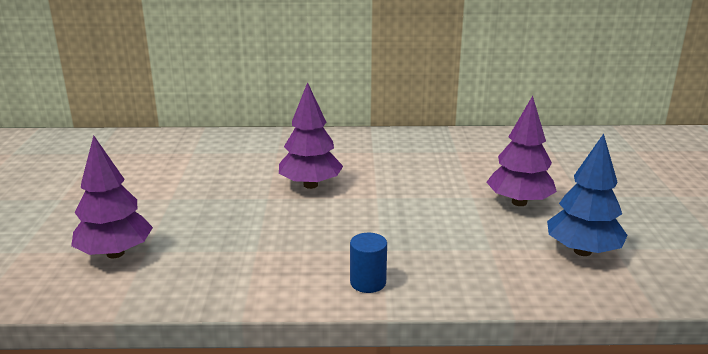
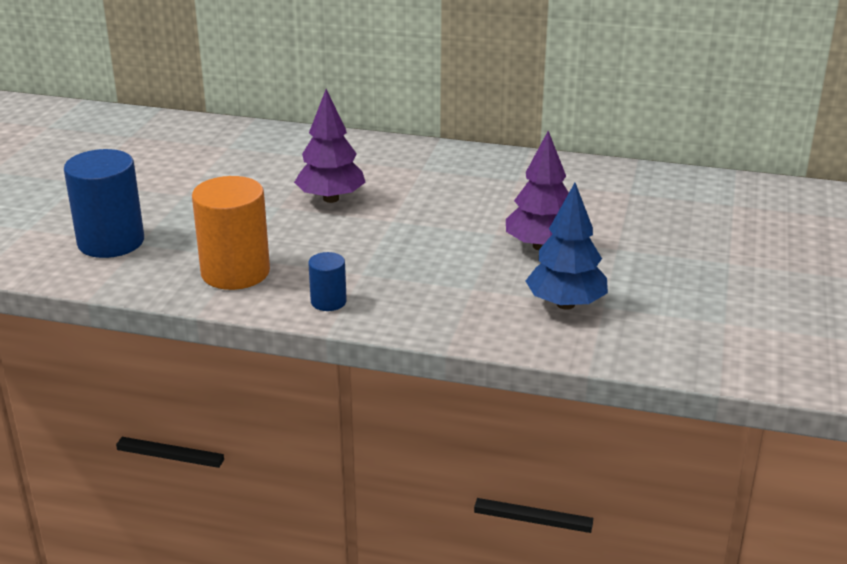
camera: 15 degrees right, 5 degrees up
(115, 253) = (111, 242): purple tree -> blue cylinder
(259, 266) = (235, 272): none -> orange cylinder

